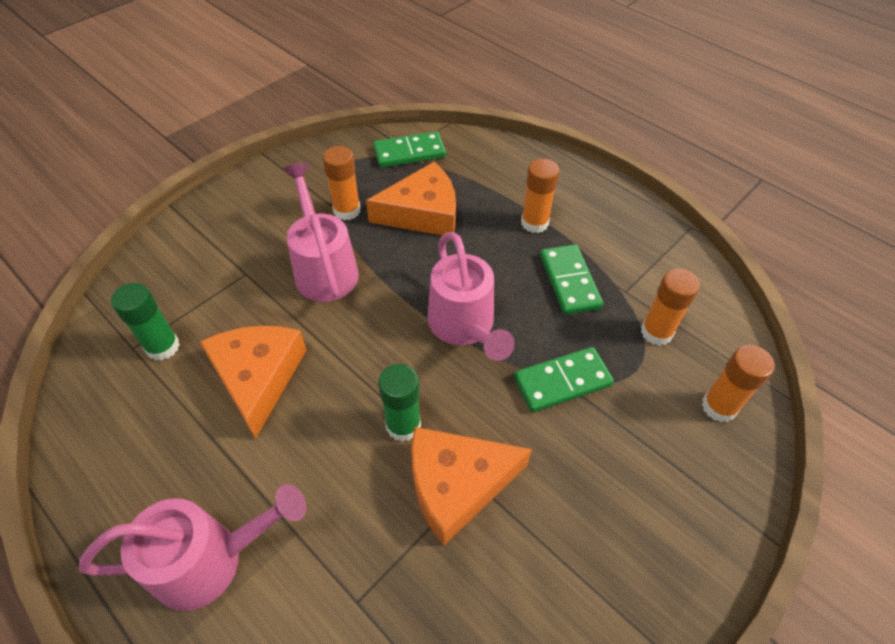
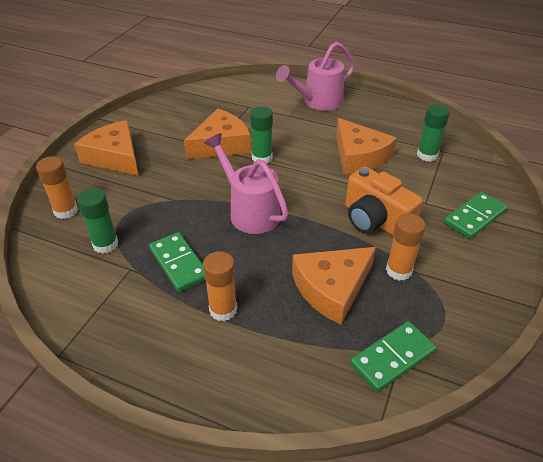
camera: 160 degrees right, 10 degrees down
(324, 268) = (375, 221): pink watering can -> orange camera
(562, 382) = (173, 198): green domino -> green domino (474, 217)
(652, 515) = (115, 157): none -> orange cheese
(656, 332) = (105, 244): orange glue stick -> green glue stick

